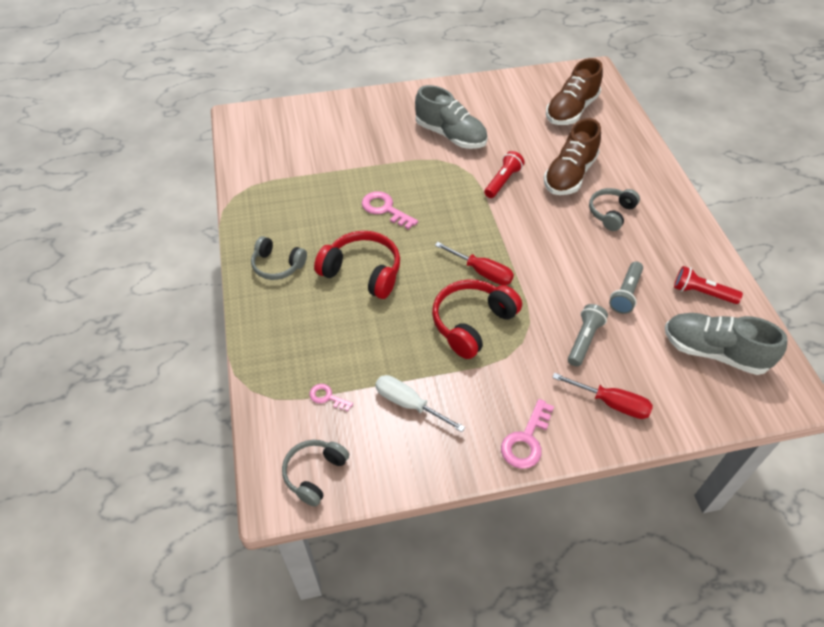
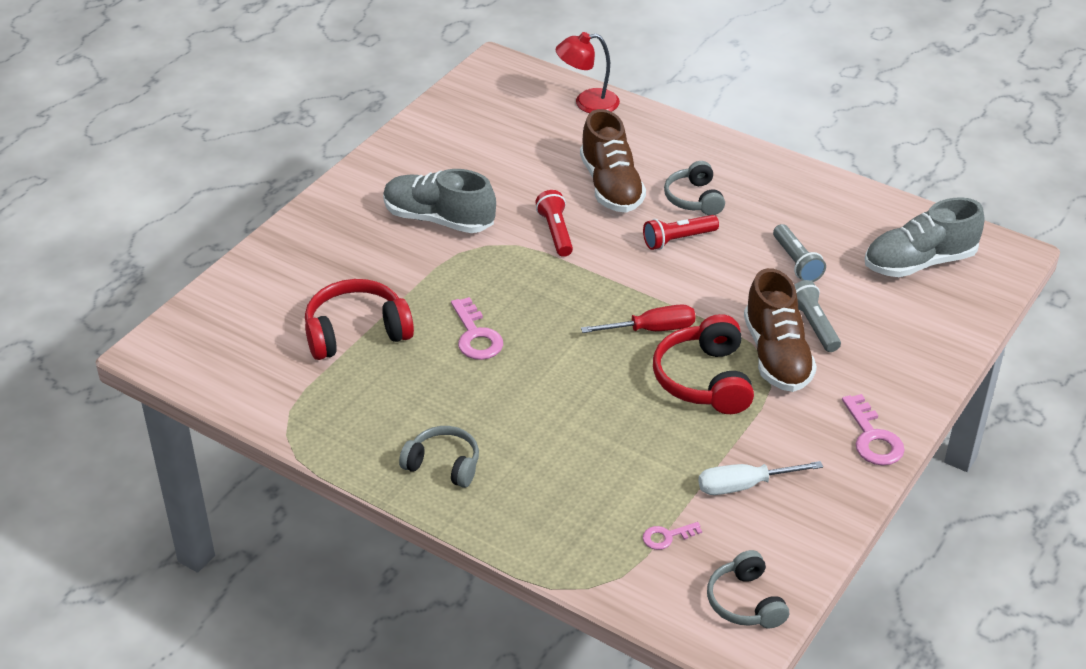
camera: 45 degrees left, 10 degrees down
(277, 265) = (443, 465): grey headphones -> grey headphones turned 135 degrees counterclockwise
(362, 272) = (540, 409): red headphones -> red headphones (356, 332)
(385, 209) = (476, 336): pink key -> pink key turned 105 degrees counterclockwise
(450, 135) = (439, 219): grey shoe -> grey shoe turned 150 degrees counterclockwise
(571, 110) = (528, 120): brown shoe -> brown shoe (776, 356)
(611, 403) = (896, 360): red screwdriver -> none
(619, 120) = (587, 103): none -> red lamp
(702, 293) = (853, 220): red flashlight -> red flashlight (678, 239)

